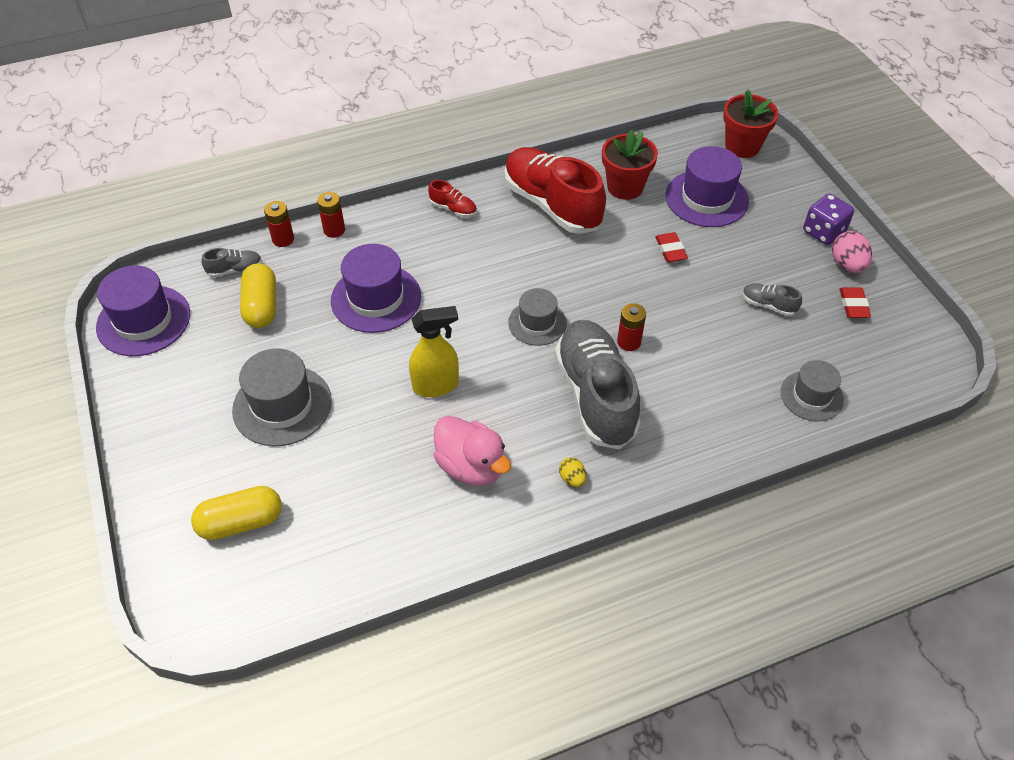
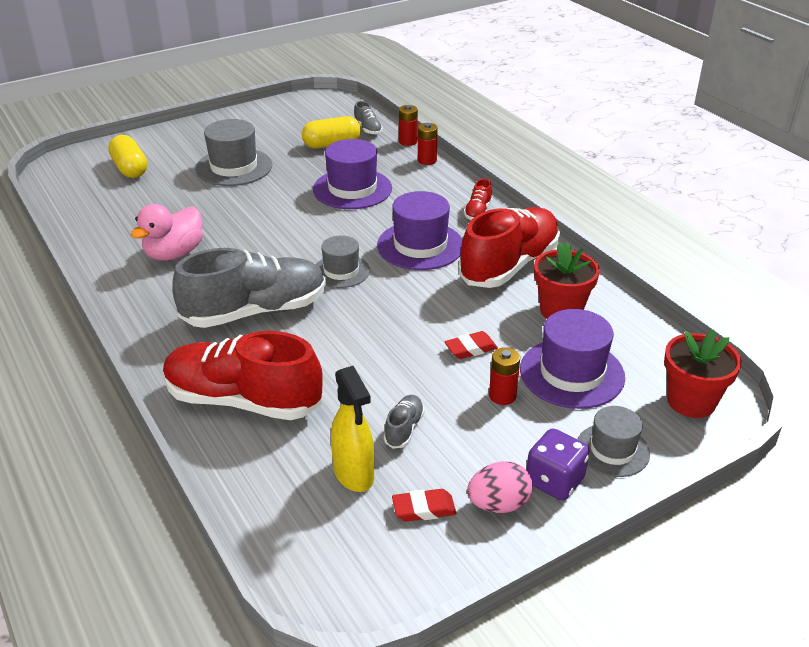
camera: 80 degrees right, 15 degrees down
(143, 321) = (308, 107): purple hat -> purple hat (420, 245)
(436, 385) = (259, 228): yellow spray bottle -> yellow spray bottle (354, 474)
(572, 479) = (159, 306): yellow egg -> none
(629, 342) = (327, 327): red battery -> red battery (502, 396)
(729, 409) = (243, 400): none -> red shoe
(811, 396) = (267, 466): grey hat -> grey hat (612, 450)

